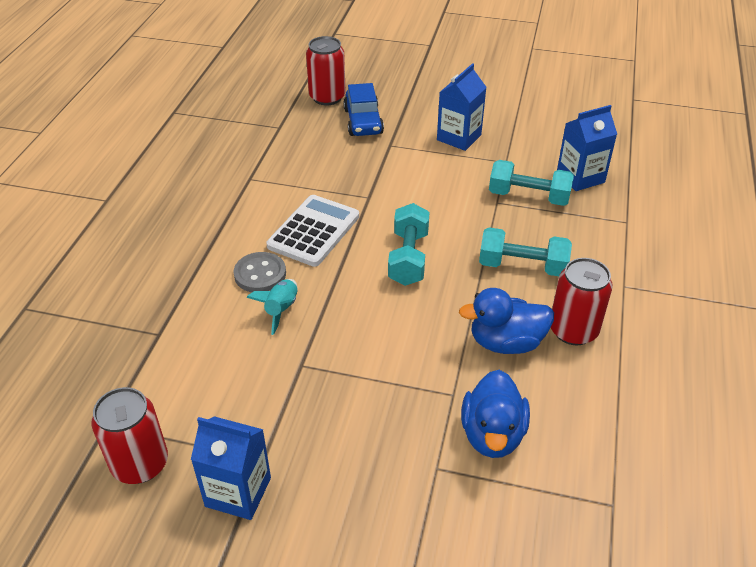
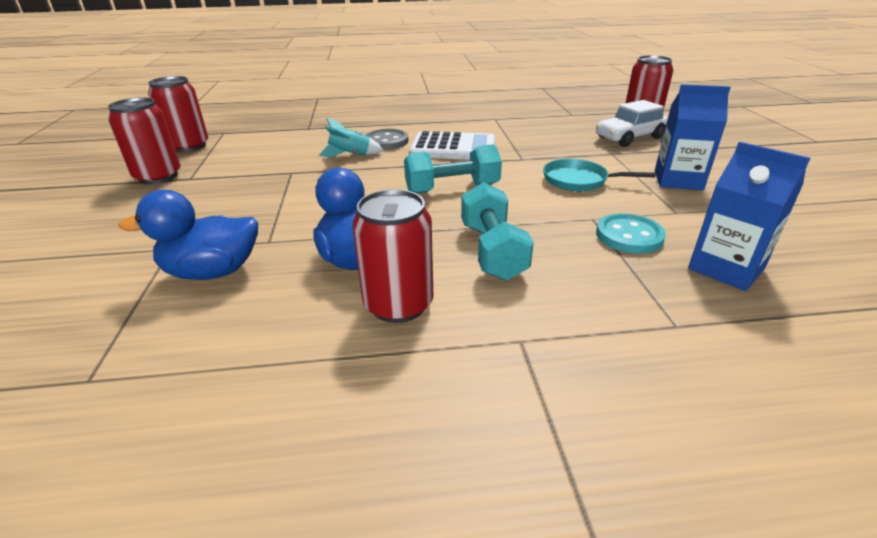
camera: 70 degrees right, 10 degrees down
(238, 492) = (158, 176): blue carton -> red can
(363, 121) = (629, 138): blue car -> white car
(433, 183) = (579, 180): none -> turquoise pan
(528, 196) = (629, 236): turquoise dumbbell -> turquoise button

